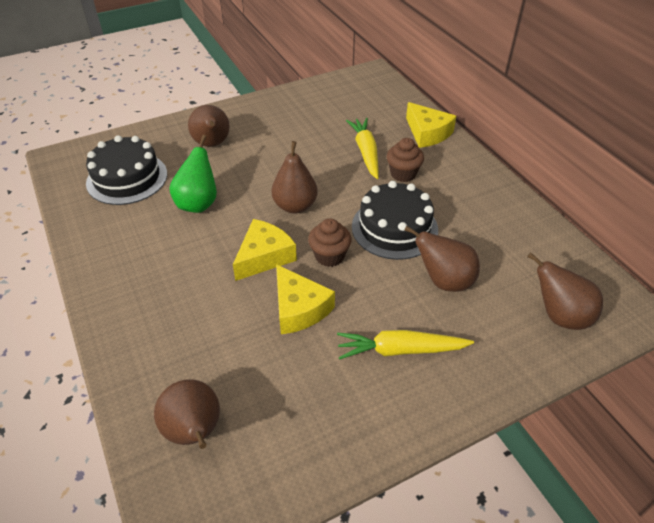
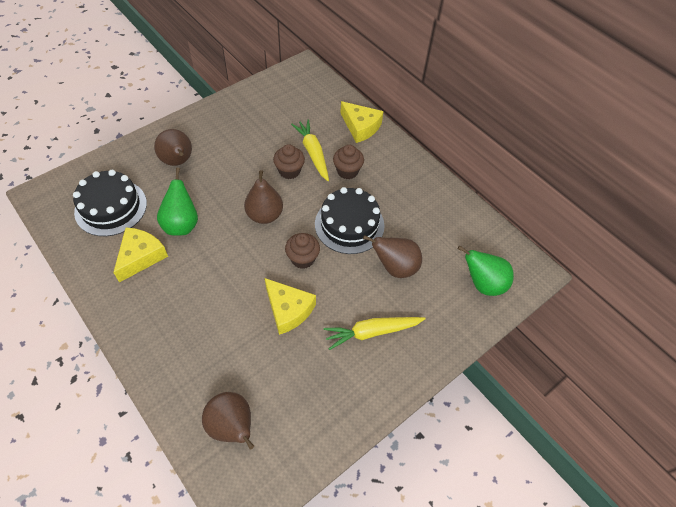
camera: 15 degrees left, 10 degrees up
(264, 256) = (250, 267): yellow cheese -> yellow cheese (141, 256)
(334, 166) = (289, 171): none -> brown cupcake
(559, 316) = (483, 284): brown pear -> green pear

